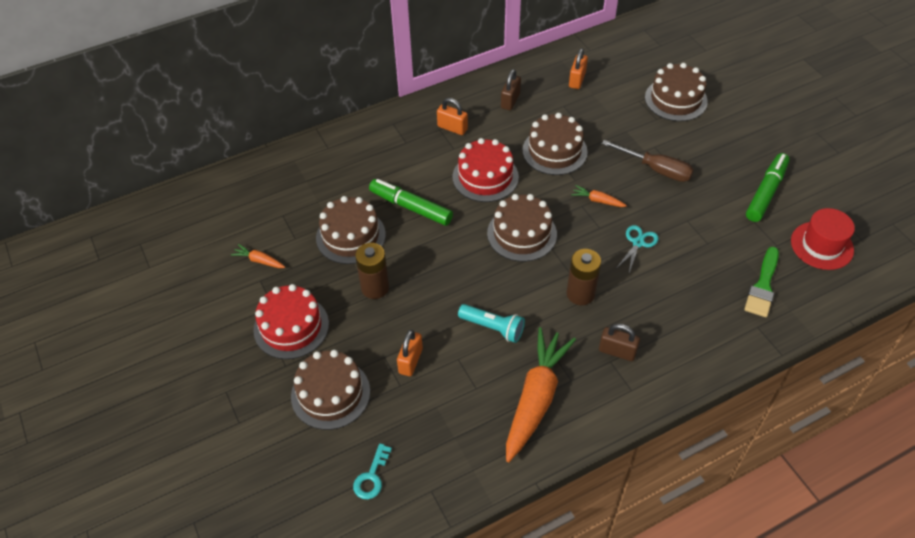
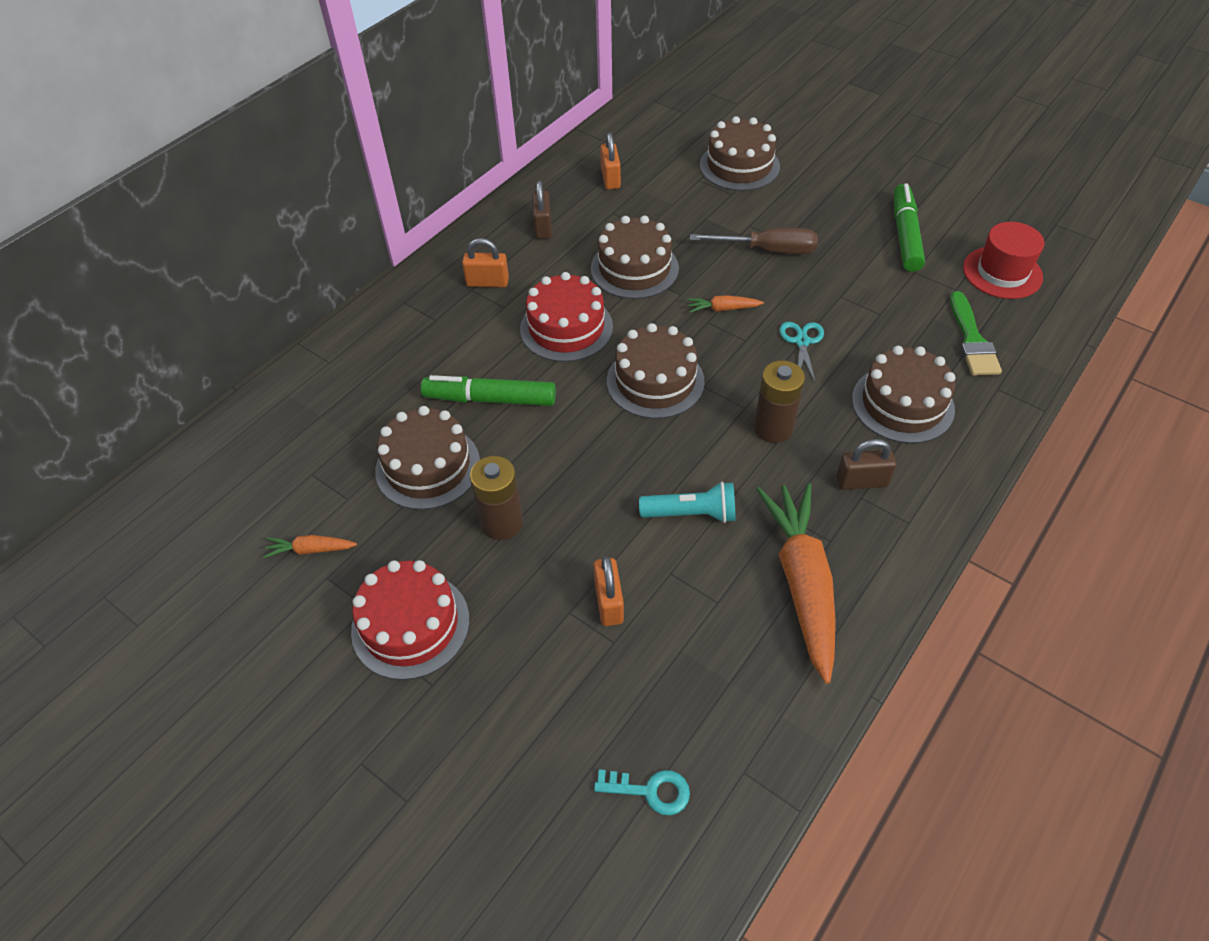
camera: 25 degrees left, 0 degrees up
(330, 394) = (522, 696): brown cake -> brown cake (902, 404)
(371, 477) = (650, 791): turquoise key -> turquoise key turned 75 degrees counterclockwise

